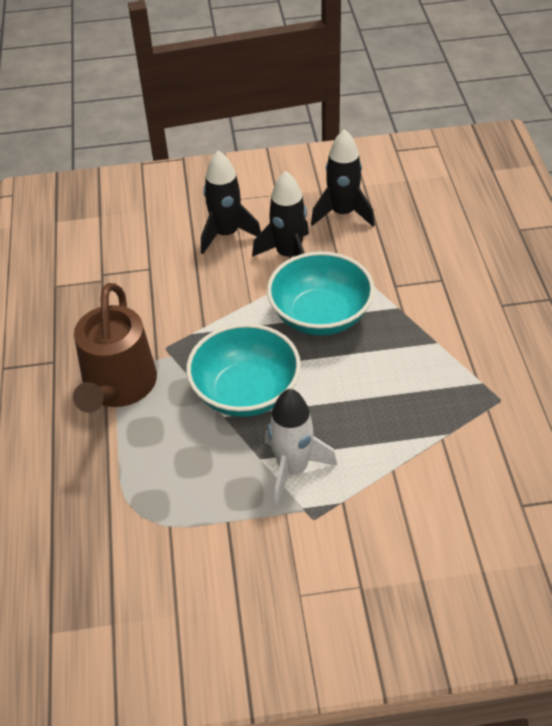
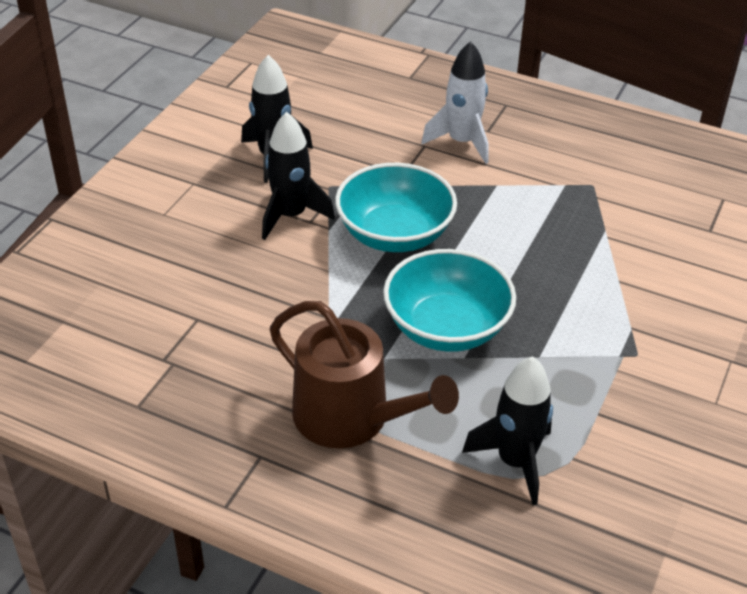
camera: 60 degrees left, 5 degrees down
(226, 234) = (211, 242): black rocket -> black rocket (515, 462)
(293, 469) = (570, 341): white rocket -> white rocket (461, 142)

